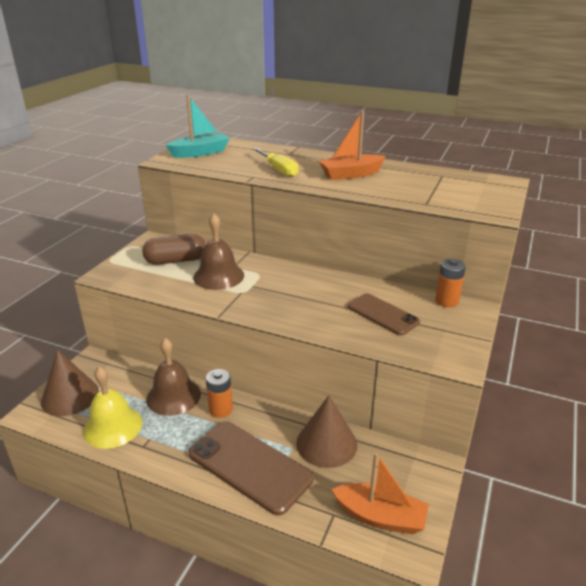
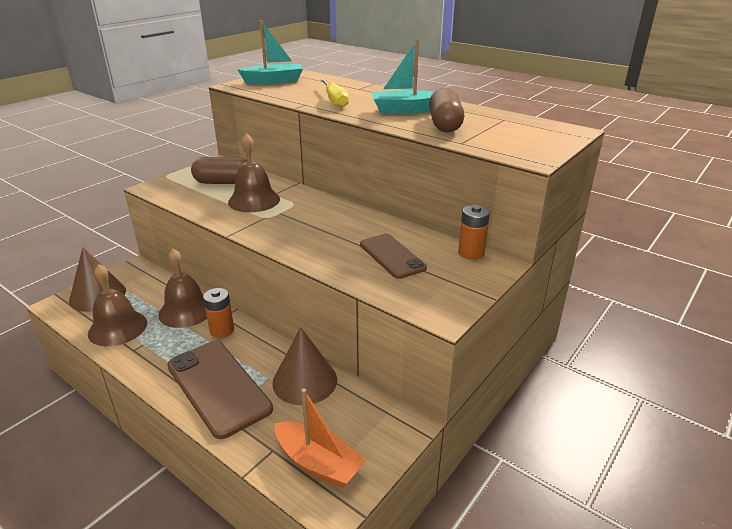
camera: 15 degrees right, 0 degrees up
(113, 426) = (117, 328): yellow bell -> brown bell
(351, 174) = (405, 110): orange boat -> turquoise boat
(397, 186) = (444, 124): none -> brown capsule

